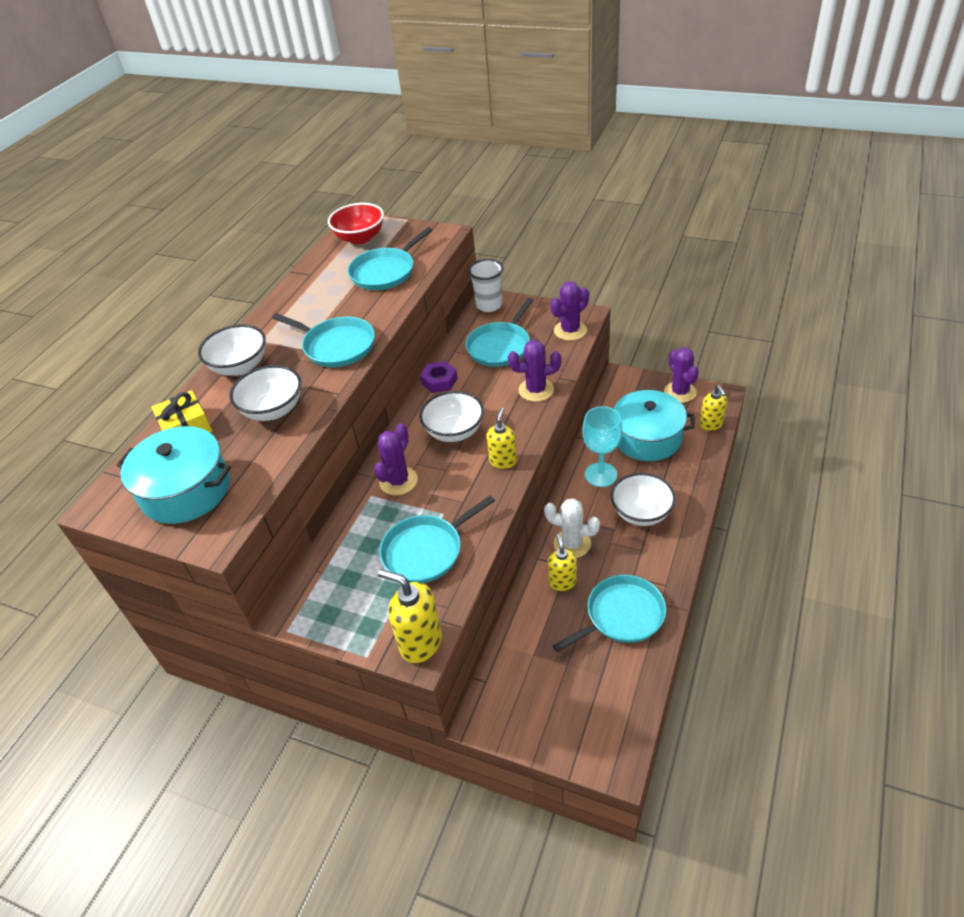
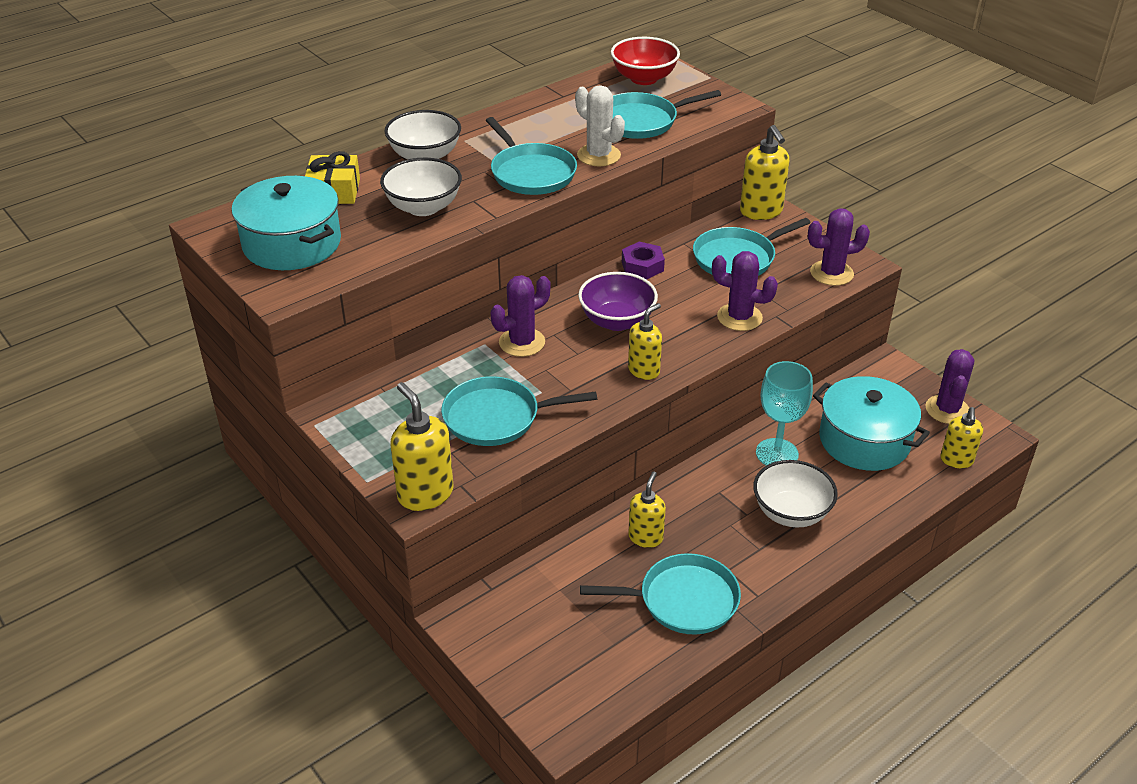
camera: 25 degrees right, 5 degrees down
(454, 431) = (617, 321): white bowl -> purple bowl
(489, 305) = (761, 211): white cup -> yellow soap dispenser
(572, 543) = (687, 506): white cactus -> white cactus (598, 155)

